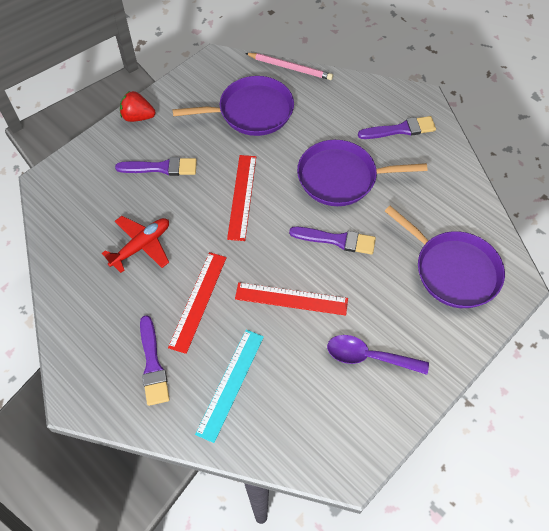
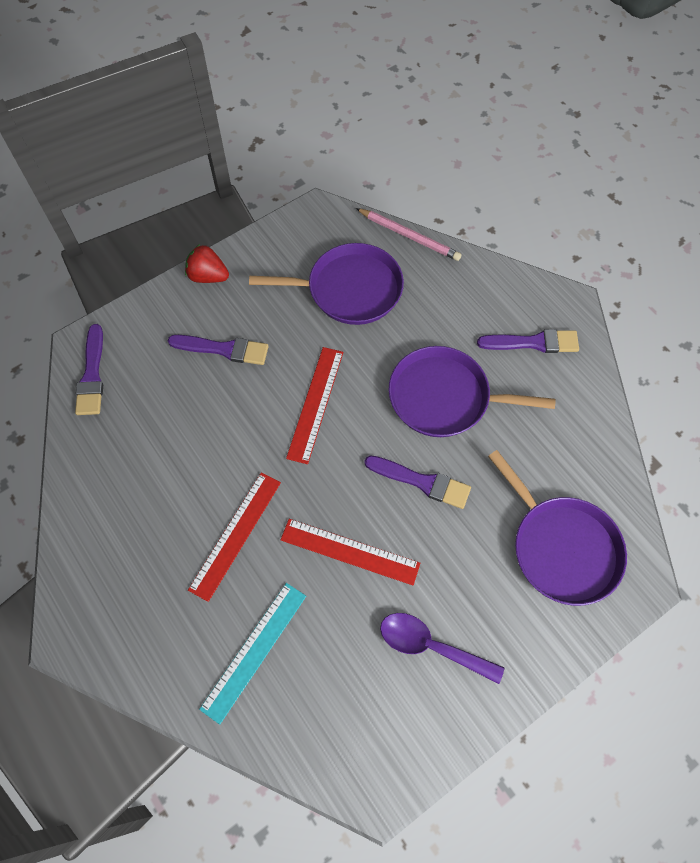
camera: 10 degrees right, 5 degrees up
(141, 246) = (181, 450): red plane -> none
(153, 364) = (166, 609): purple brush -> purple brush (92, 375)

